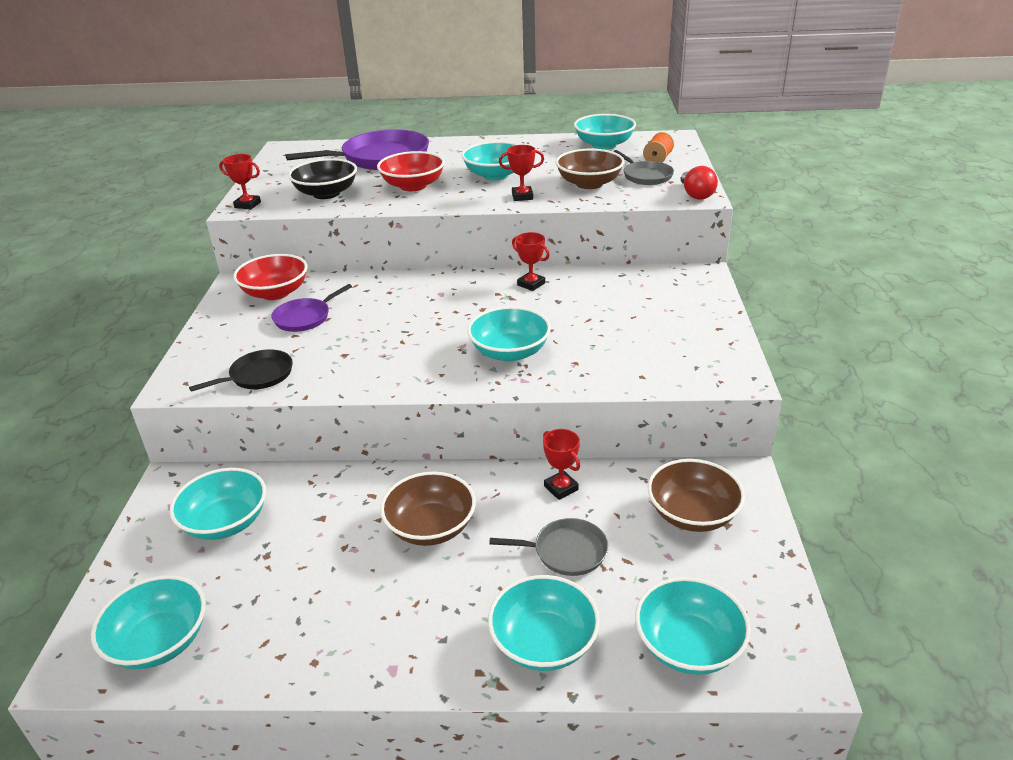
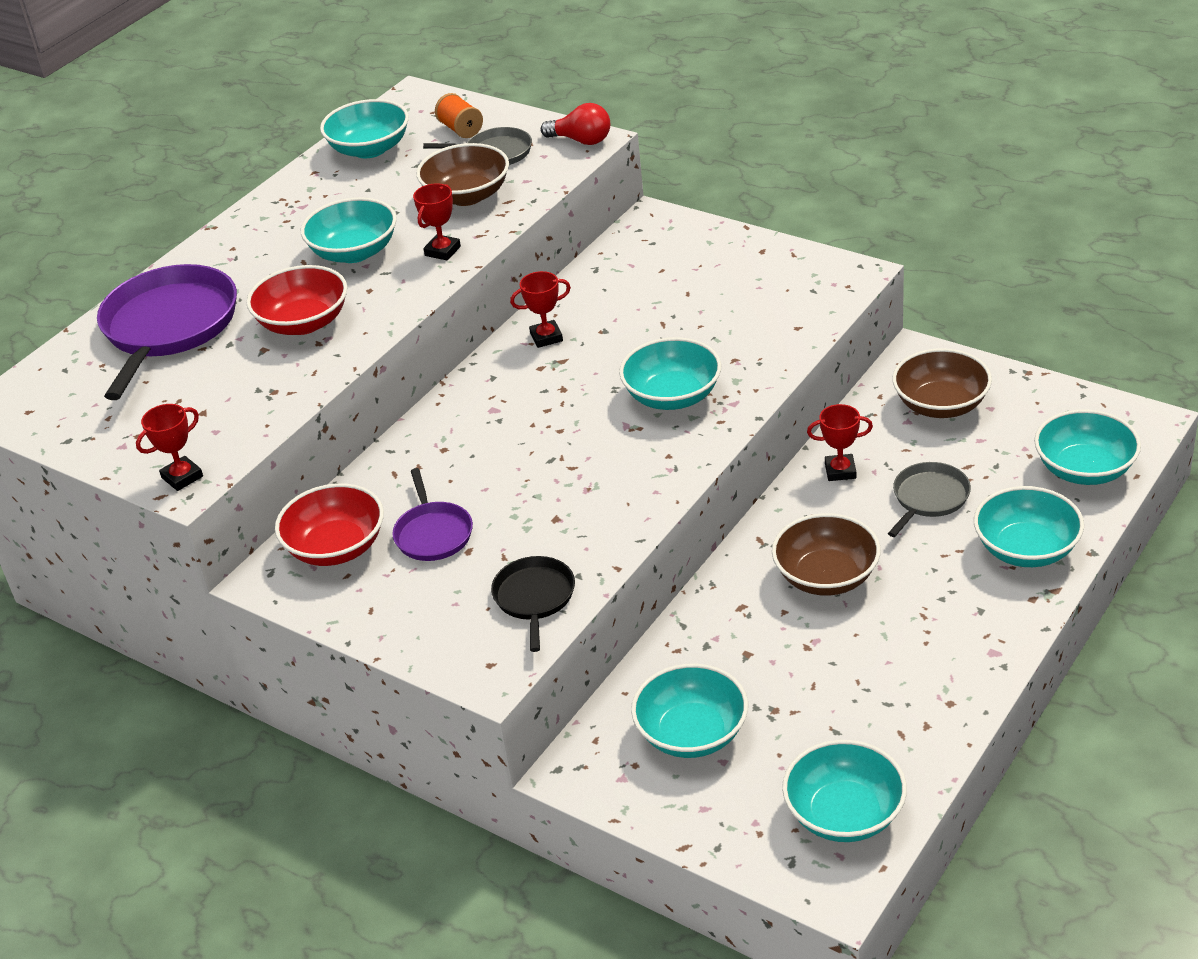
camera: 55 degrees left, 5 degrees up
(326, 193) = (234, 400): black bowl -> none

